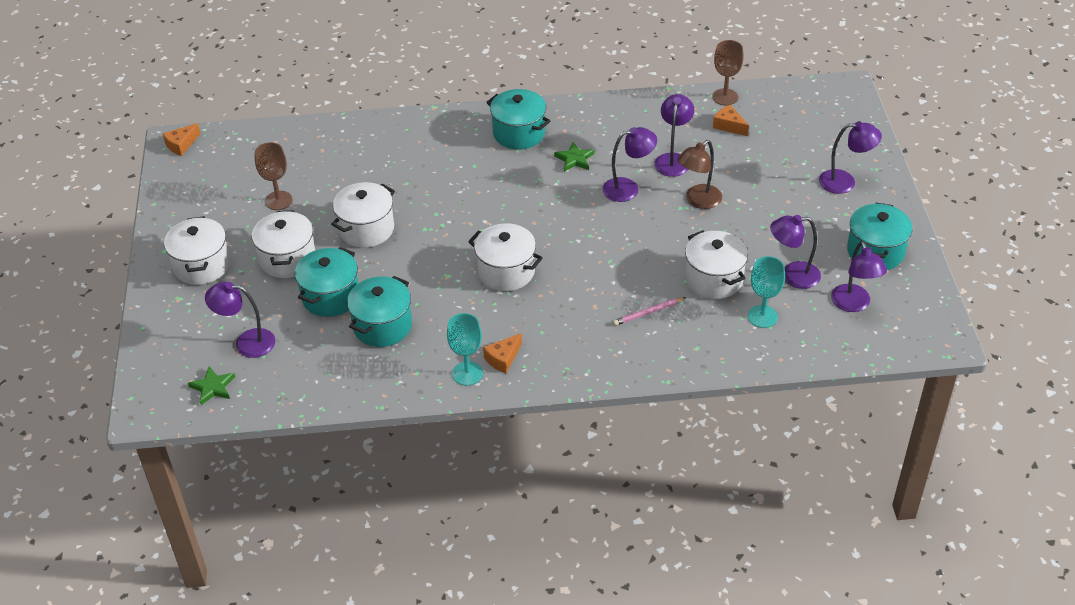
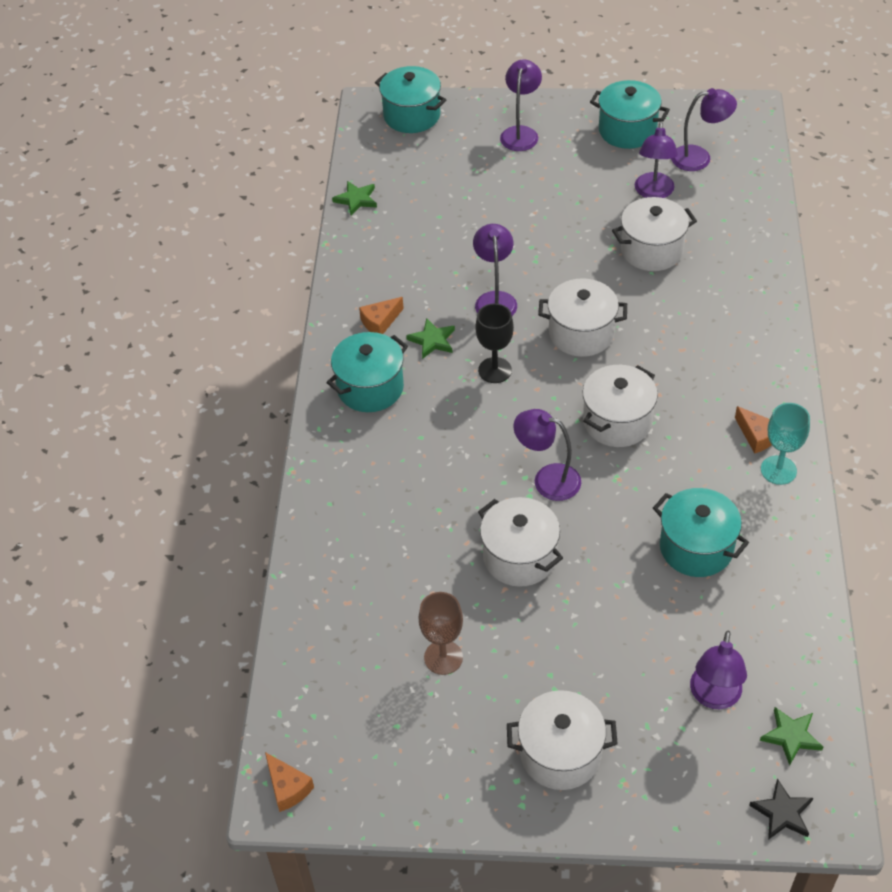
camera: 80 degrees left, 5 degrees up
(151, 384) = (782, 813): none -> black star
(287, 259) = (562, 648): white pot -> white pot (581, 333)
(330, 296) = (639, 600): turquoise pot -> turquoise pot (412, 115)
(549, 197) = (495, 370): none -> black goblet
(648, 313) = (697, 307): pink pencil -> none
(673, 159) = (454, 256): purple lamp -> purple lamp (547, 479)
(698, 201) = (527, 245): brown lamp -> none
(725, 97) = (356, 199): brown goblet -> green star
(729, 126) = (407, 204): orange cheese -> orange cheese (380, 322)
(762, 316) = (710, 222): turquoise goblet -> none

